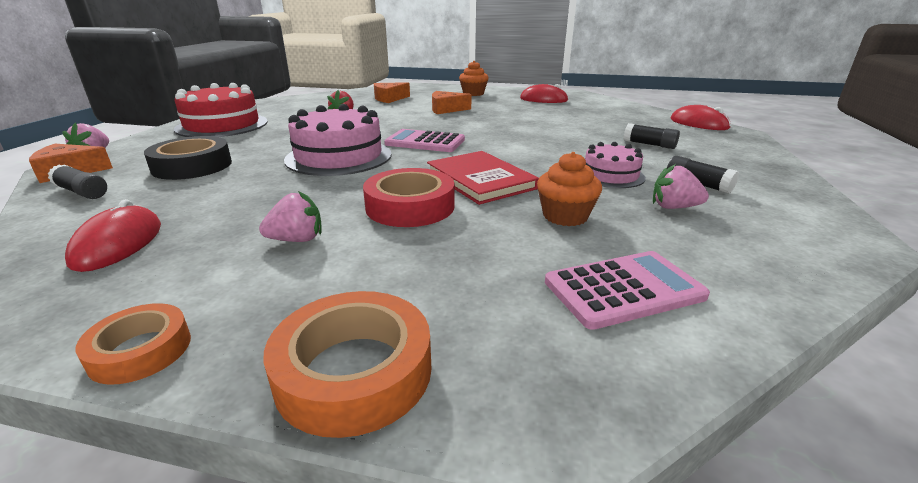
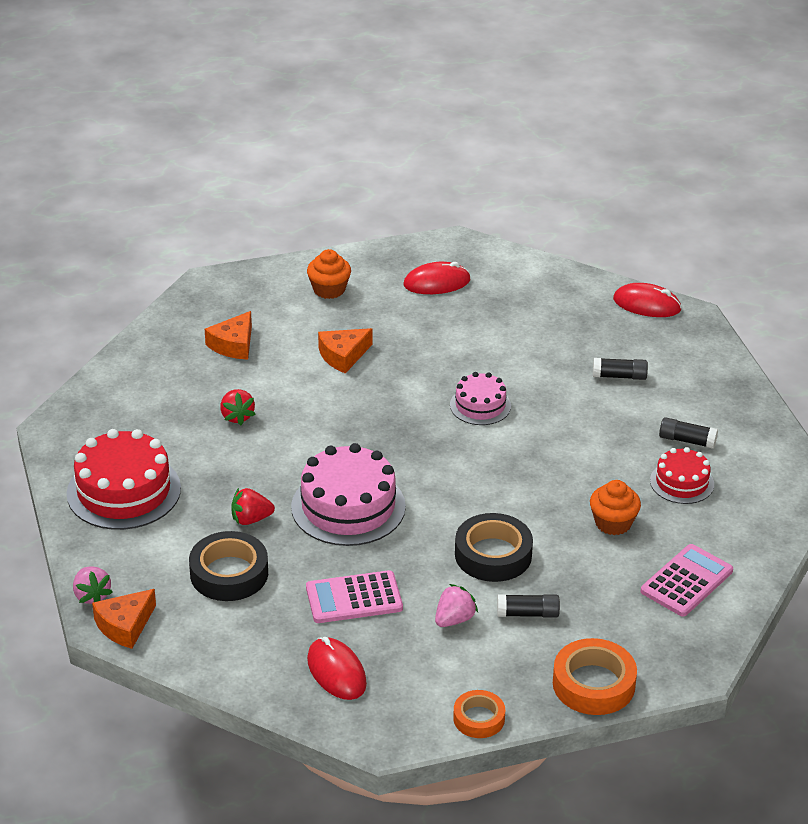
camera: 30 degrees left, 10 degrees up
(82, 192) = (198, 642): black glue stick -> black glue stick (527, 614)
(264, 148) = (251, 519): none -> red strawberry
(410, 206) = (493, 554): red tape -> black tape
(425, 142) = (401, 448): pink calculator -> pink calculator (354, 598)
(480, 180) = (514, 498): red book -> none
(610, 175) = (614, 450): pink cake -> pink cake (480, 405)
(674, 207) = (682, 482): pink strawberry -> red cake

